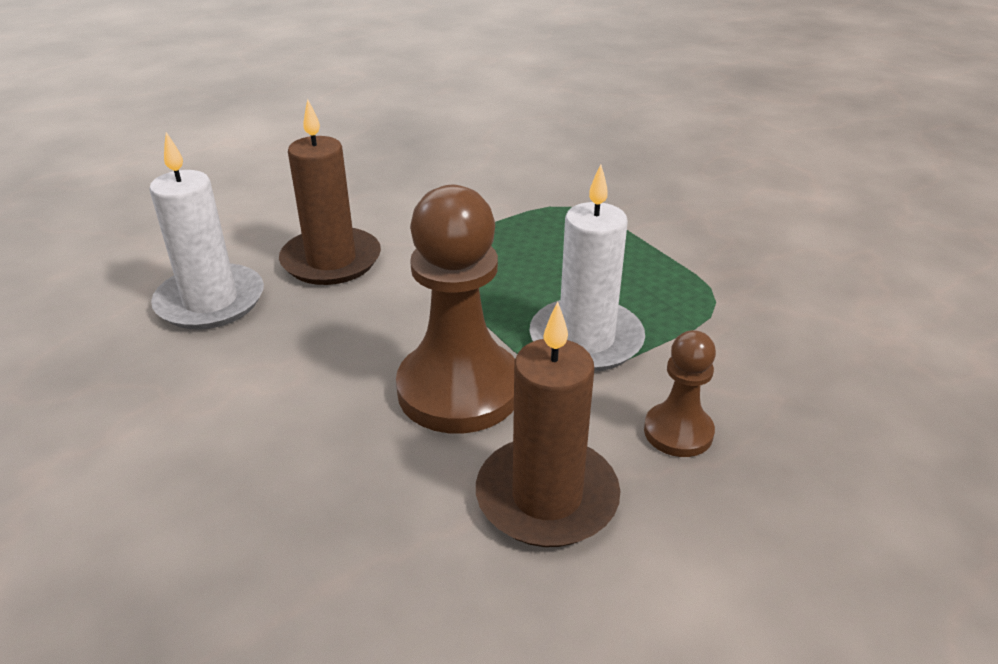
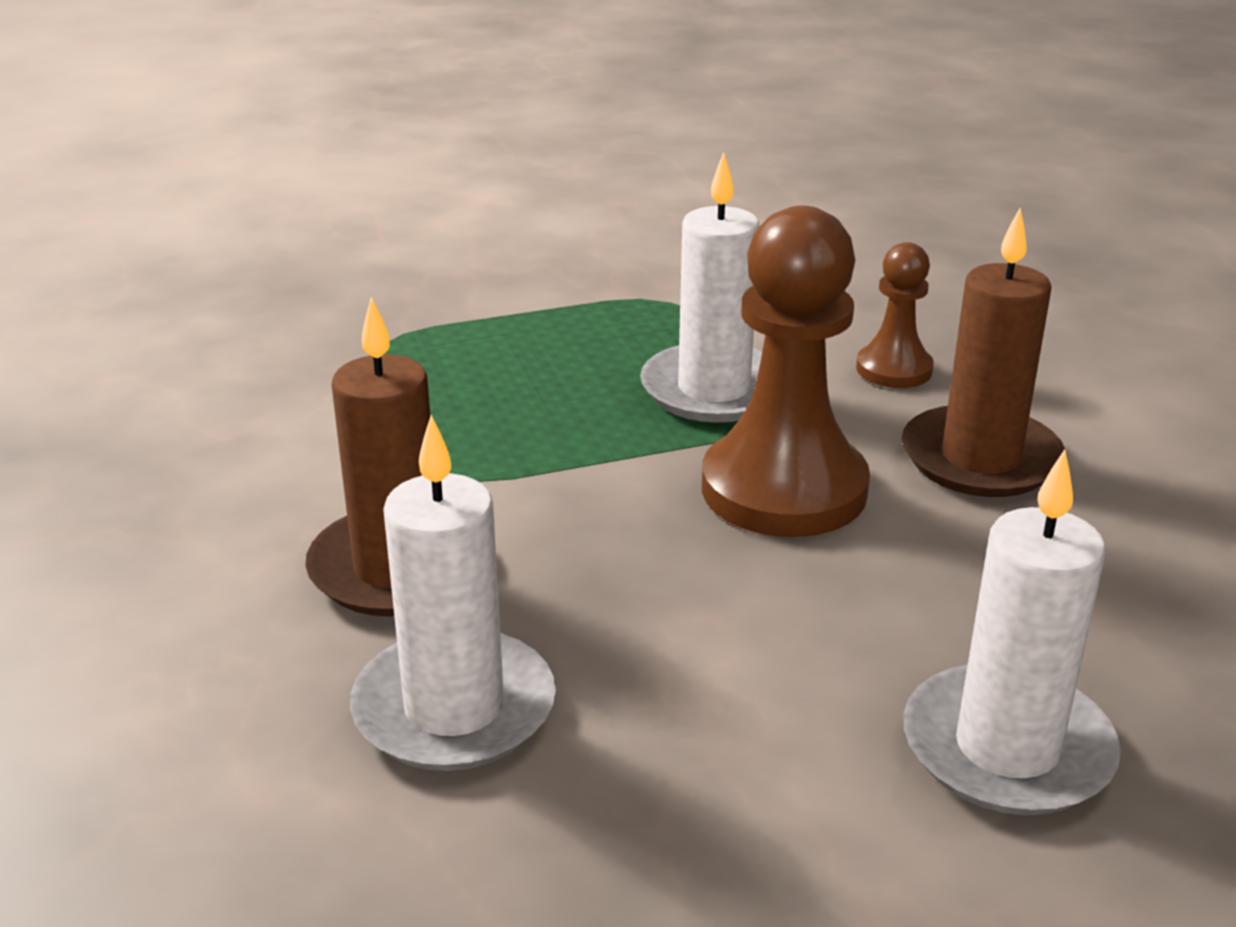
camera: 75 degrees left, 5 degrees down
(162, 527) = (1007, 748): none -> white candle

